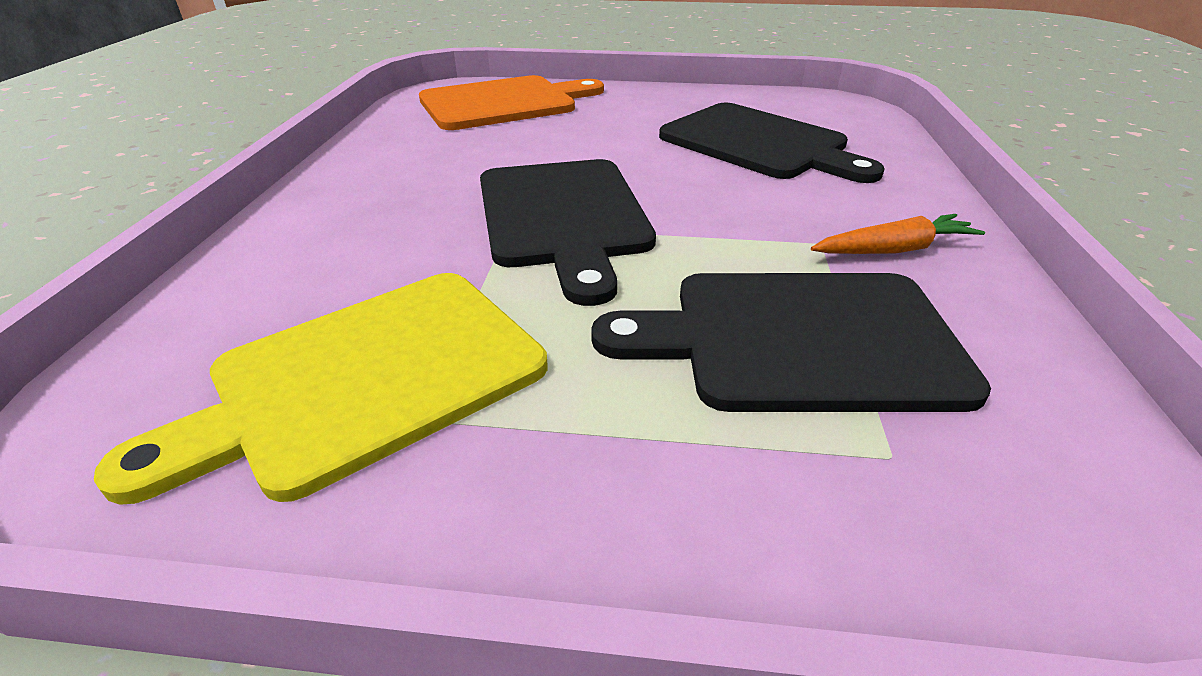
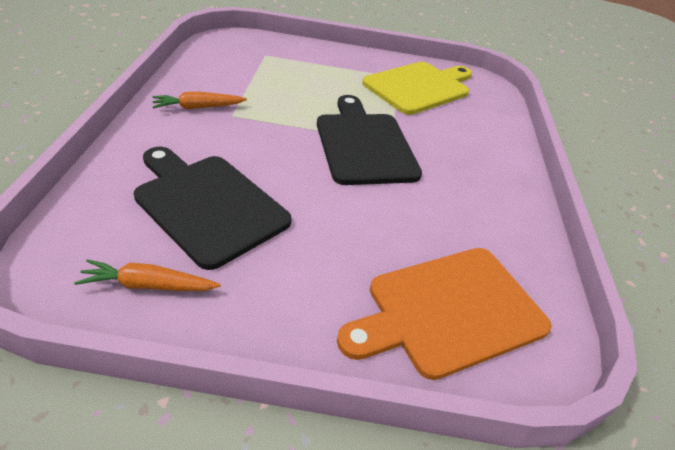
camera: 175 degrees right, 5 degrees up
(765, 103) = (148, 285): none -> orange carrot
(799, 339) = (272, 80): black cutting board -> none

